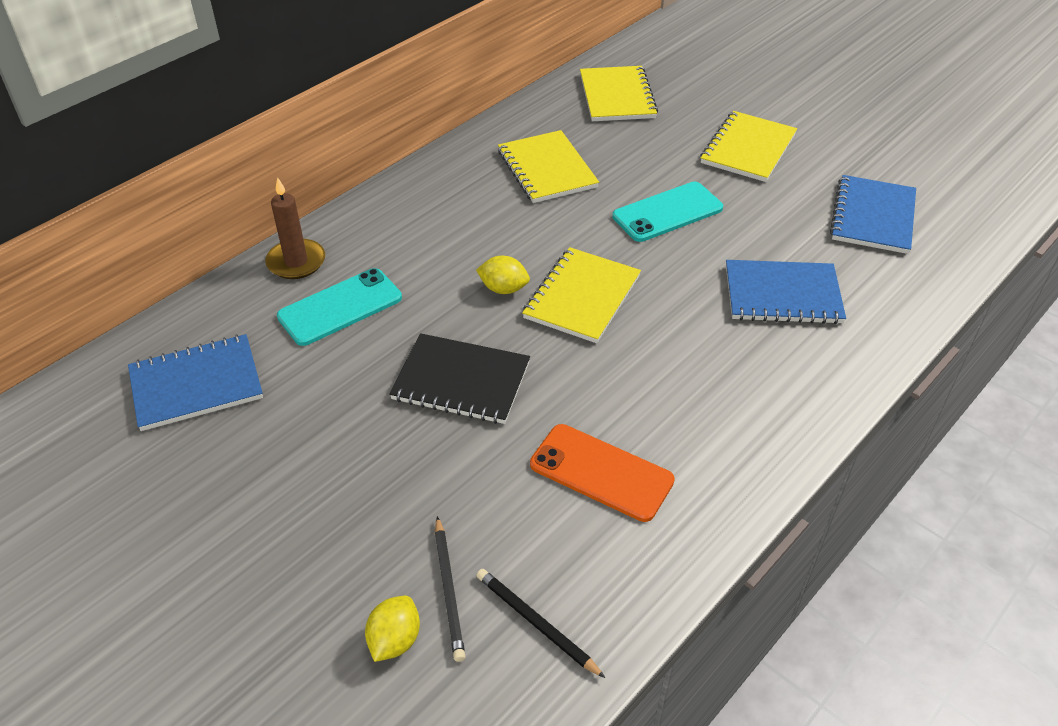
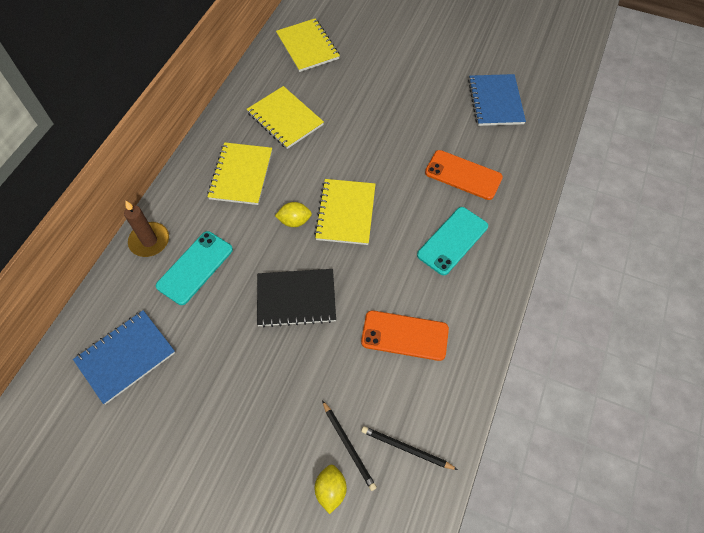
camera: 20 degrees left, 15 degrees up
(667, 212) = (374, 132): turquoise phone -> turquoise phone (452, 241)
(748, 149) = (405, 68): yellow notebook -> yellow notebook (241, 175)
(782, 295) = (463, 175): blue notebook -> orange phone

